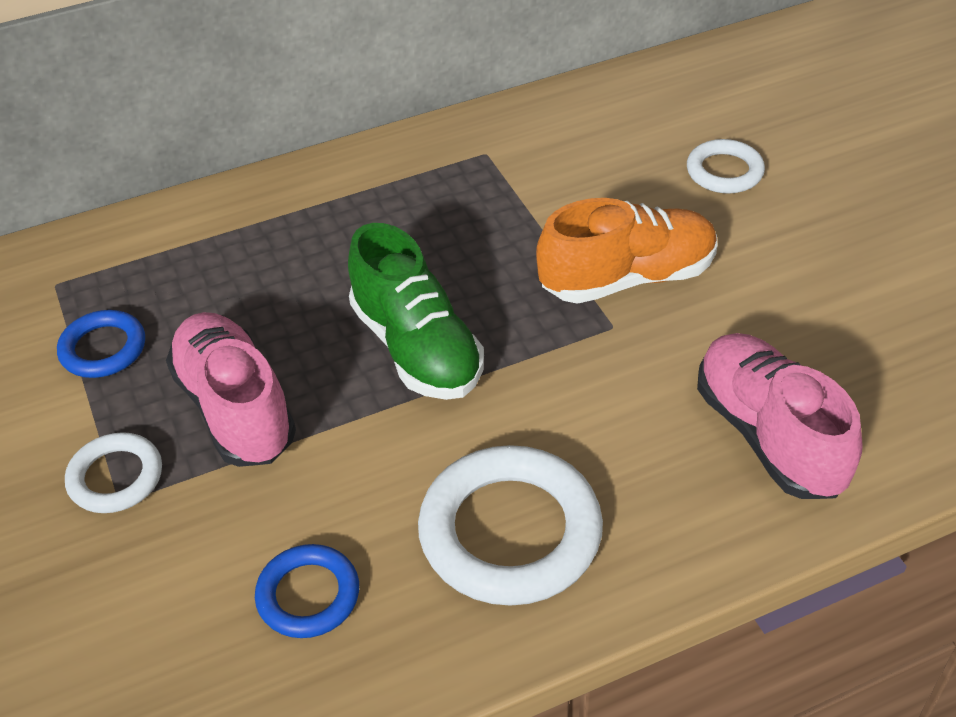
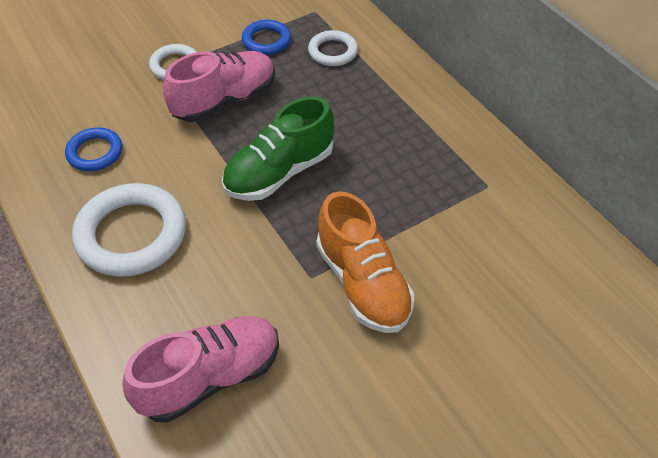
camera: 80 degrees right, 5 degrees up
(724, 171) = (510, 348): white ring -> white ring (333, 51)

